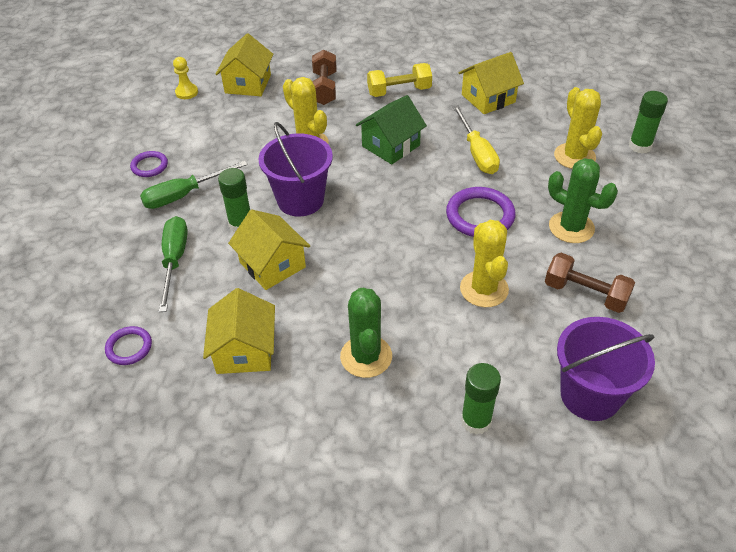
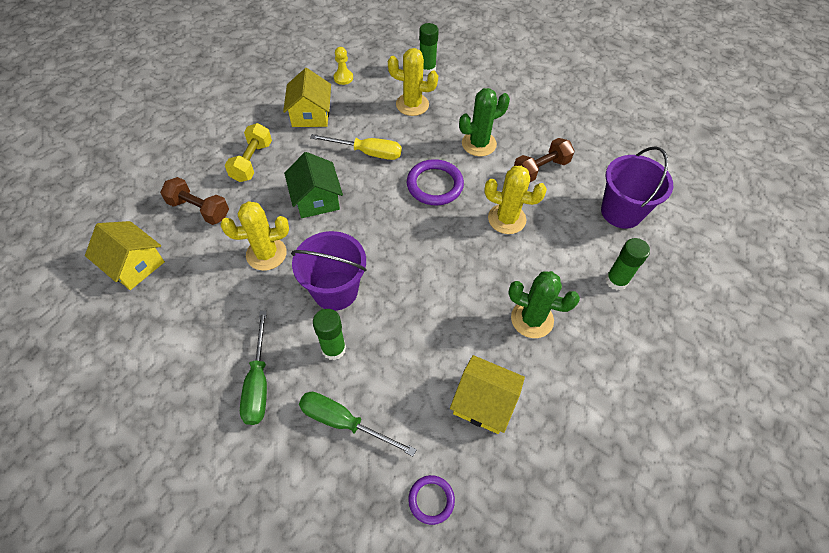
camera: 65 degrees left, 10 degrees up
(149, 166) = (188, 400): purple ring -> none
(186, 92) = (96, 323): yellow pawn -> yellow pawn (343, 78)
(272, 265) = (399, 343): yellow house -> none

